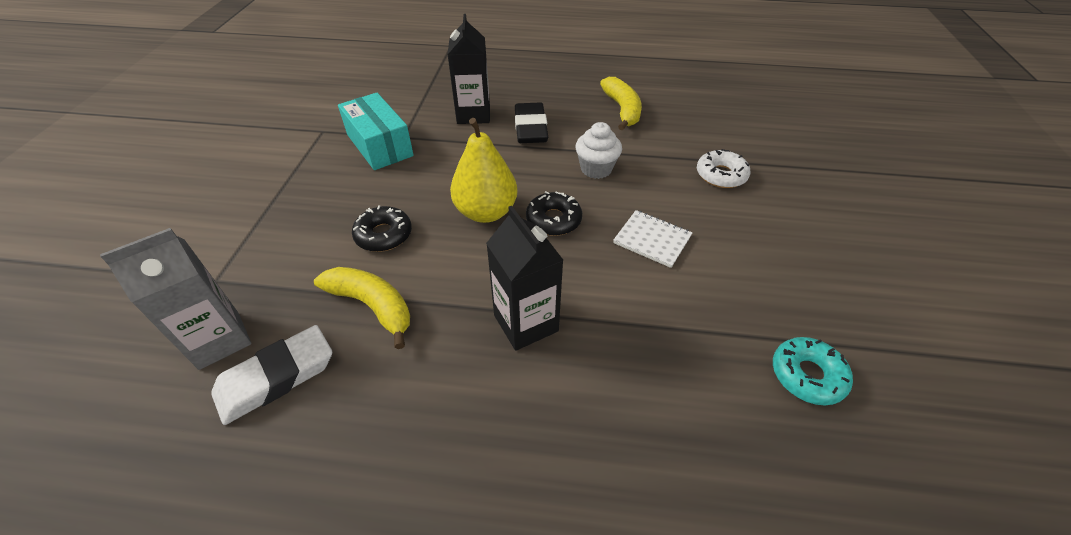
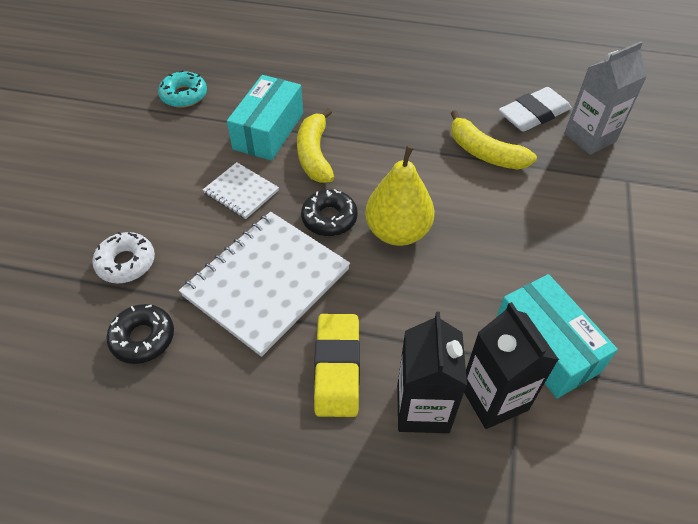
camera: 175 degrees left, 5 degrees up
(384, 235) = (496, 213): black donut -> black donut (143, 338)
(526, 323) = (364, 134): black carton -> black carton (494, 398)
(530, 128) = (337, 368): black eraser -> yellow eraser
(596, 169) = (267, 283): white cupcake -> white notebook
(622, 110) = (189, 402): yellow banana -> yellow banana (314, 154)
(654, 319) = (268, 131): none -> turquoise box

